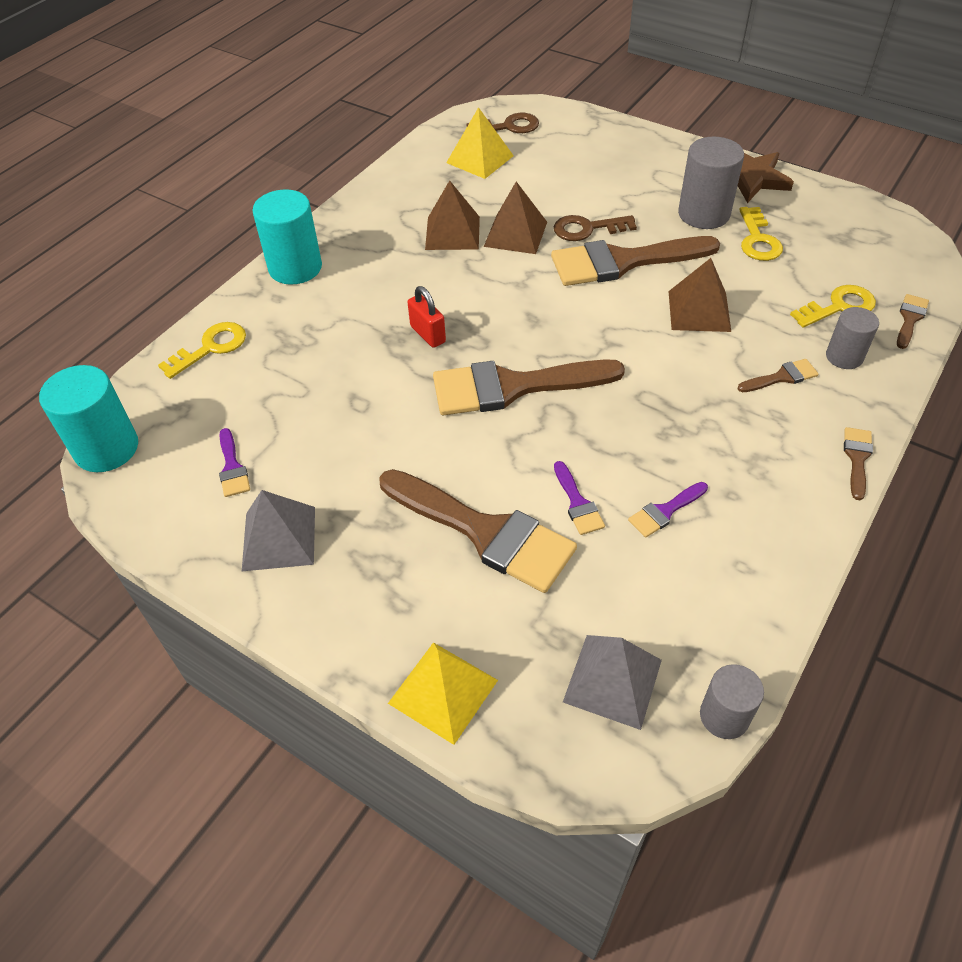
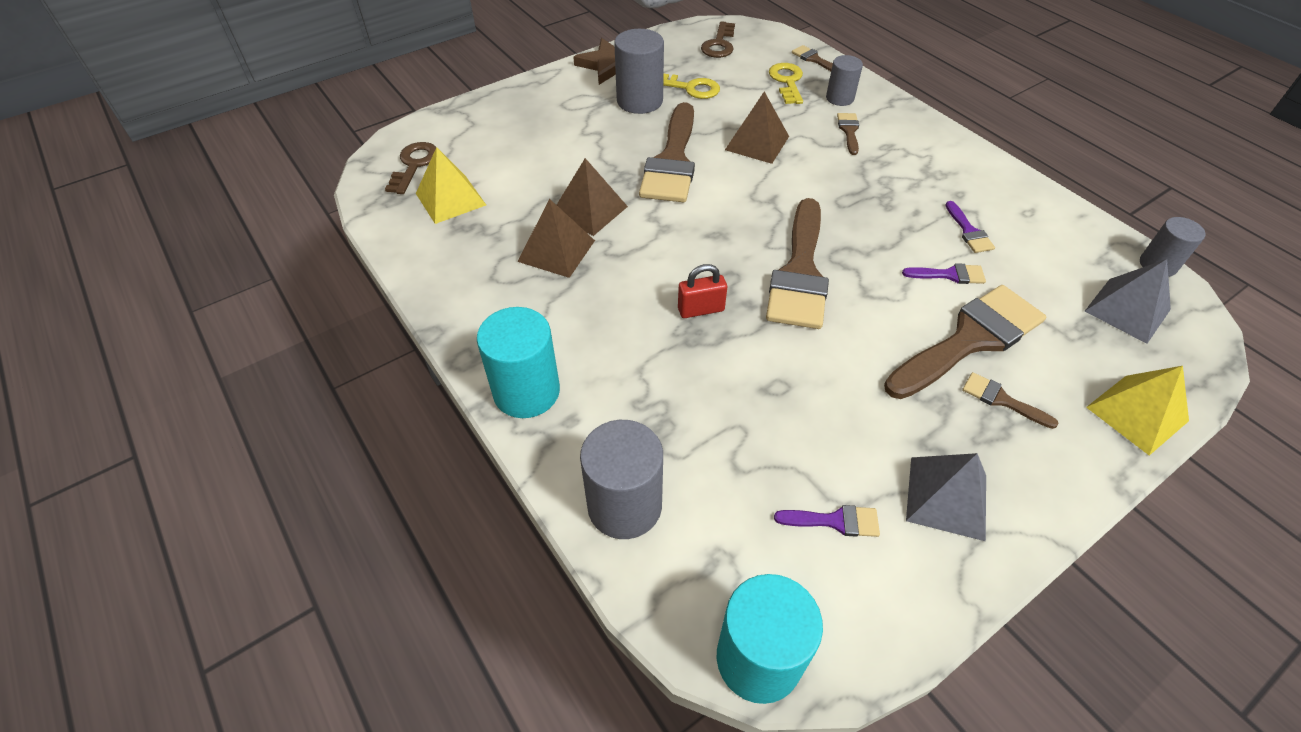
camera: 70 degrees left, 0 degrees up
(211, 347) = (624, 505): yellow key -> grey cylinder
(587, 229) = (614, 166): brown key -> brown key (719, 44)
(857, 458) = (940, 129): brown brush -> brown brush (1001, 400)

